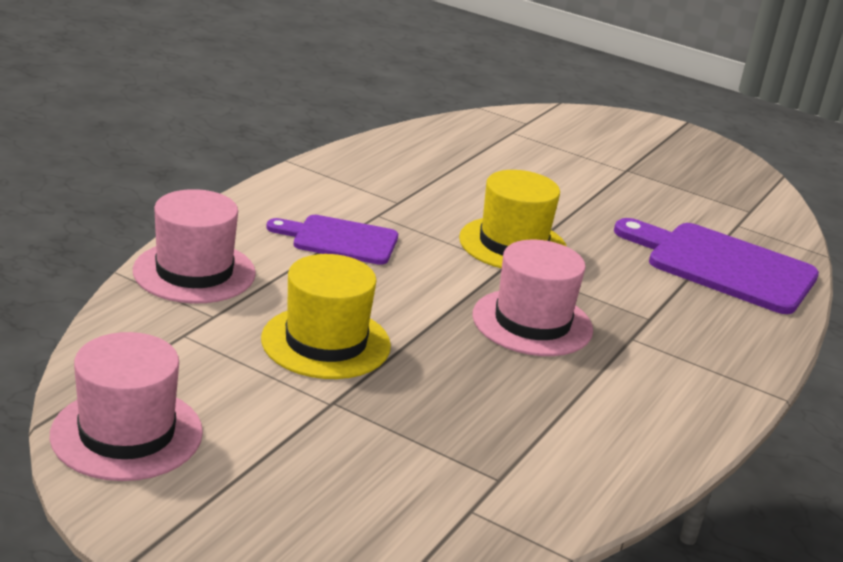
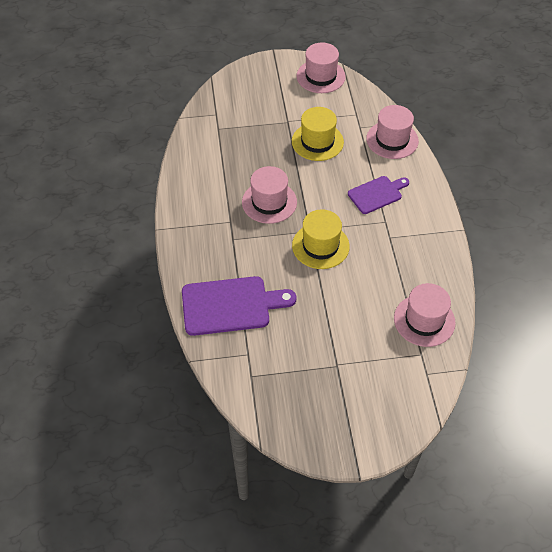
camera: 145 degrees right, 25 degrees up
(470, 142) = (424, 320): none -> pink hat

